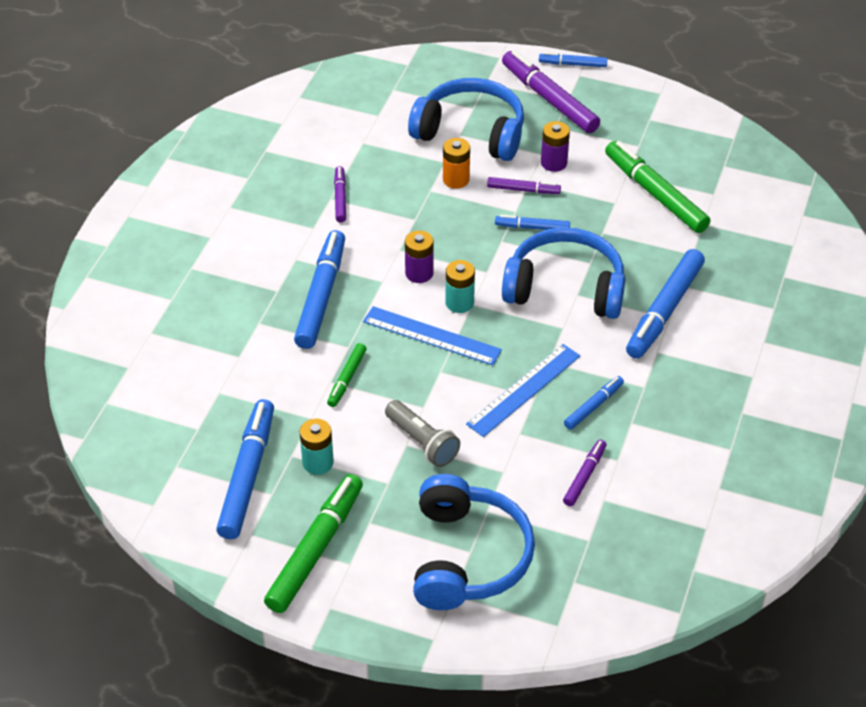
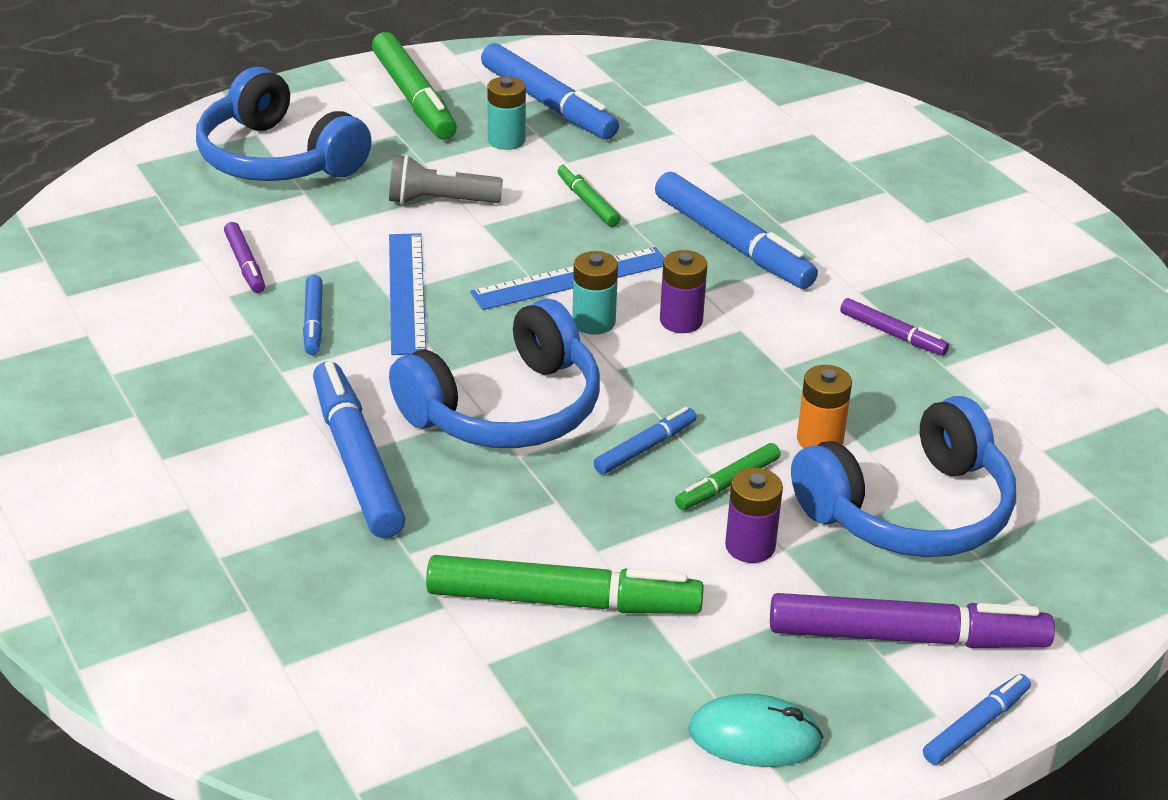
camera: 130 degrees right, 10 degrees down
(523, 190) = (727, 484): purple marker -> green marker
(651, 110) = (754, 737): none -> turquoise mouse

